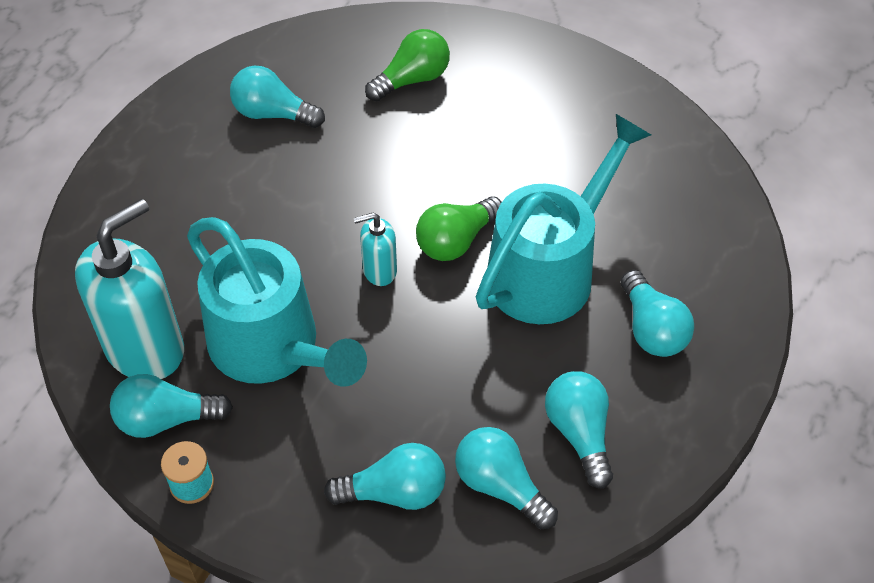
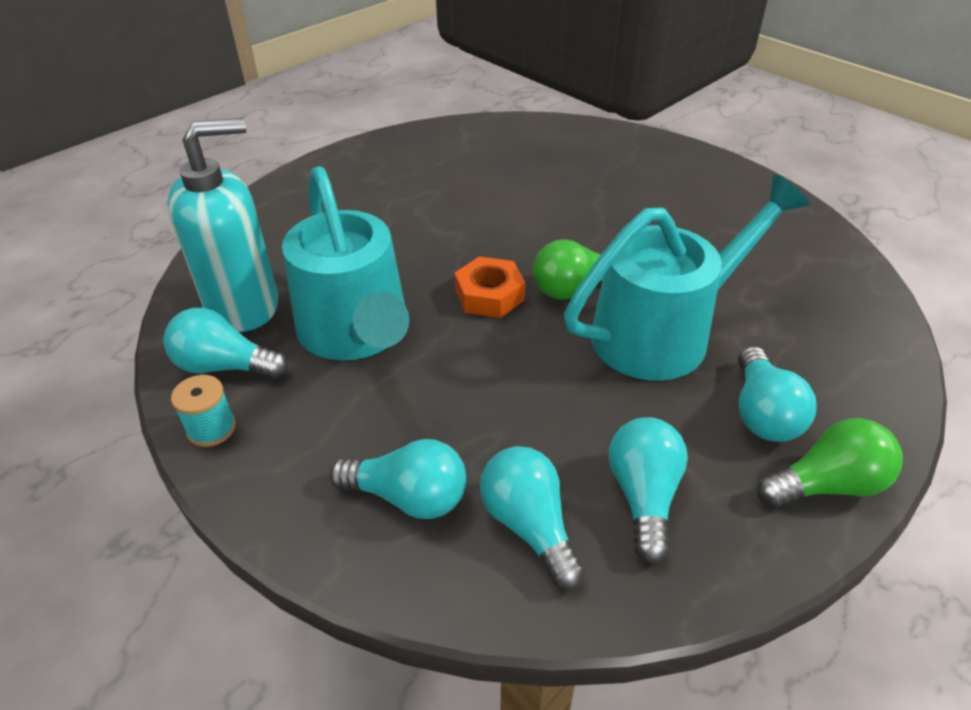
camera: 20 degrees right, 10 degrees down
(273, 114) = (452, 166): turquoise light bulb -> none
(379, 270) = (489, 295): turquoise soap dispenser -> orange nut
(412, 79) = (585, 166): green light bulb -> green light bulb (827, 484)

